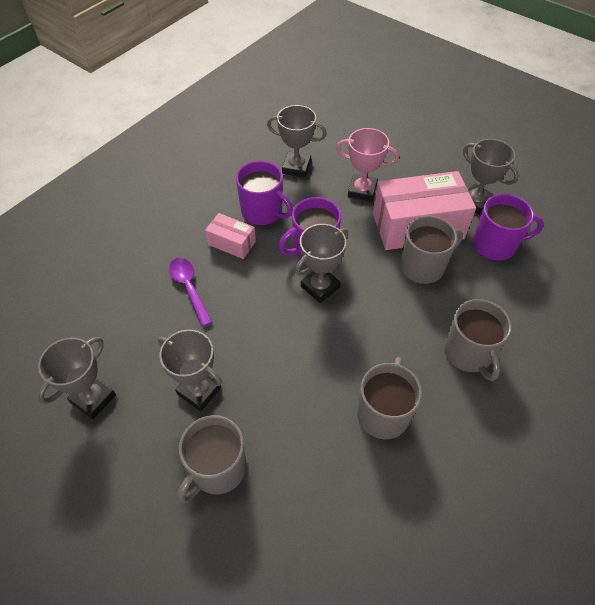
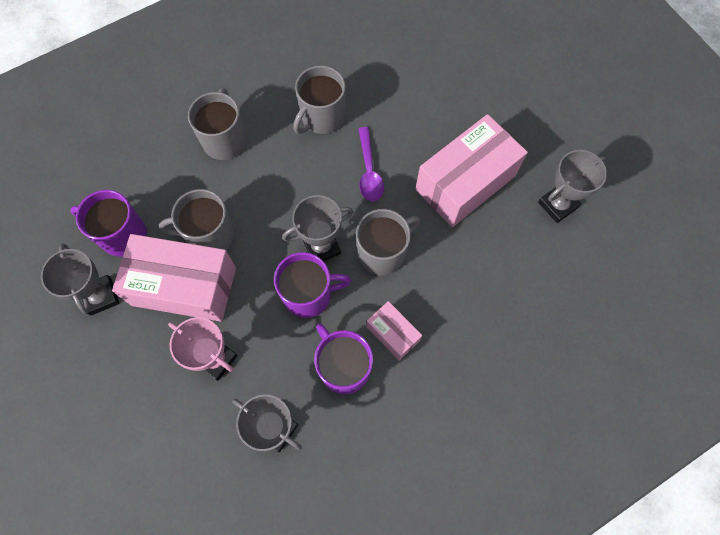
camera: 160 degrees left, 15 degrees up
(189, 288) = (452, 289): purple spoon -> purple spoon (369, 171)
(199, 391) = (465, 182): grey trophy -> pink box
(217, 469) = (464, 119): grey mug -> grey mug (382, 252)

